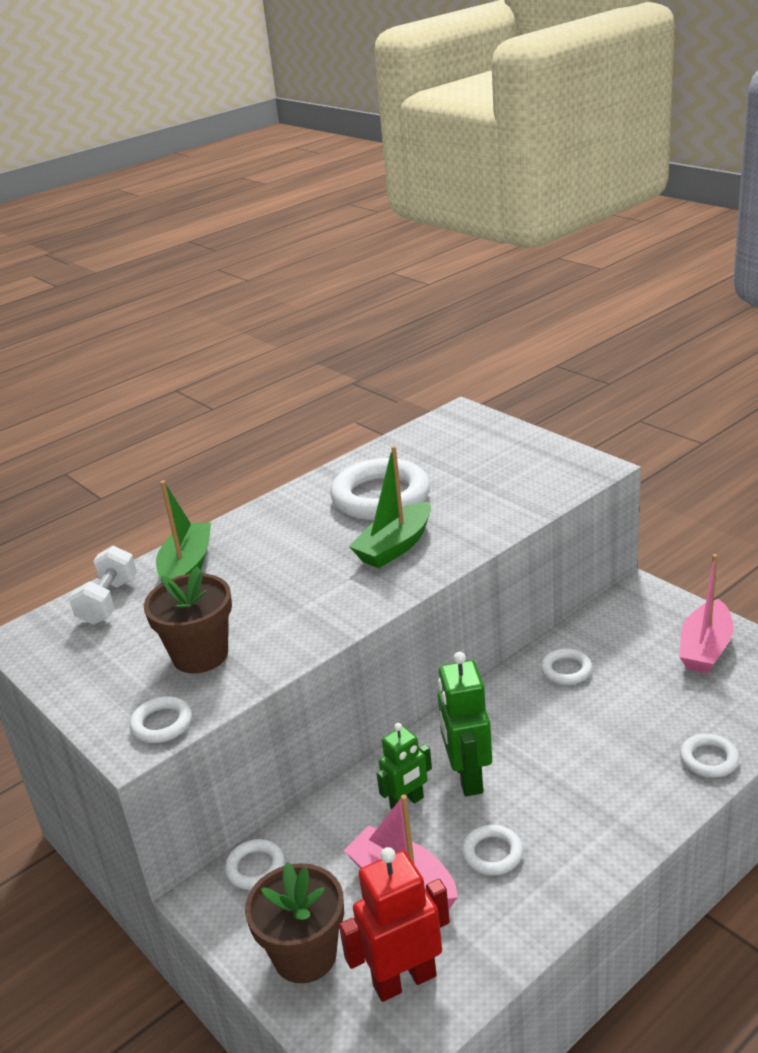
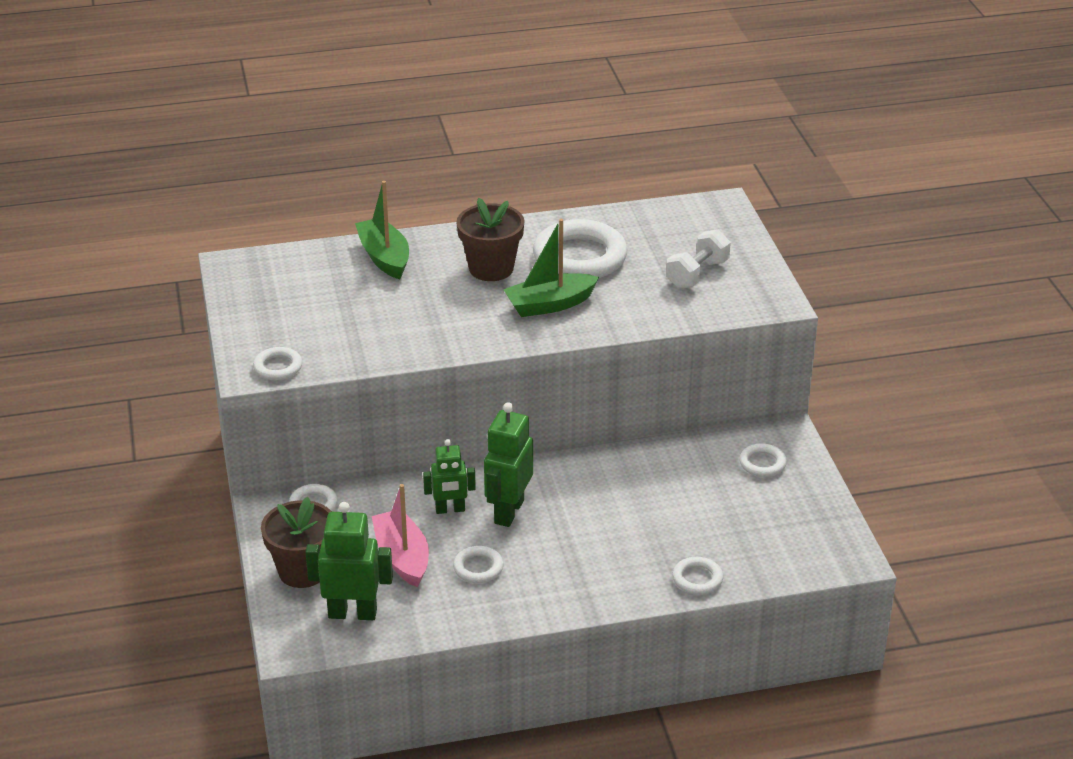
camera: 25 degrees right, 5 degrees up
(108, 602) = (309, 262): white dumbbell -> white dumbbell (697, 274)
(187, 567) = (384, 257): green boat -> green boat turned 60 degrees counterclockwise
(200, 655) = (340, 330): brown flower pot -> brown flower pot (491, 268)
(404, 980) = (352, 613): red robot -> green robot
(566, 670) = (658, 469): white ring -> white ring (762, 463)
(705, 648) = (787, 501): pink boat -> none

